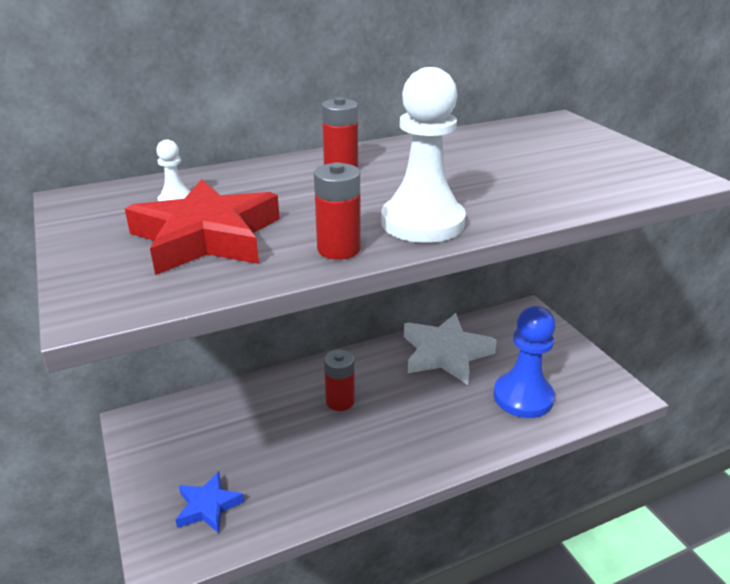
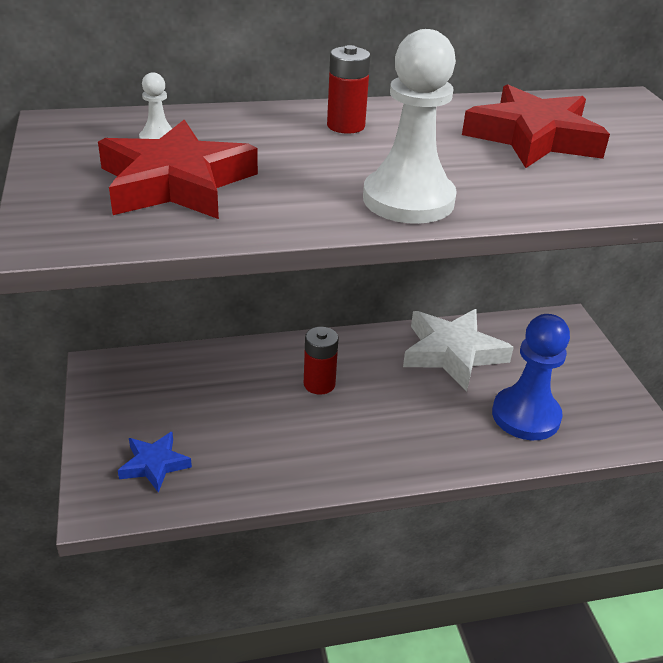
camera: 10 degrees right, 5 degrees up
(338, 249) = (306, 216): red battery -> none
(501, 158) = (533, 137): none -> red star

